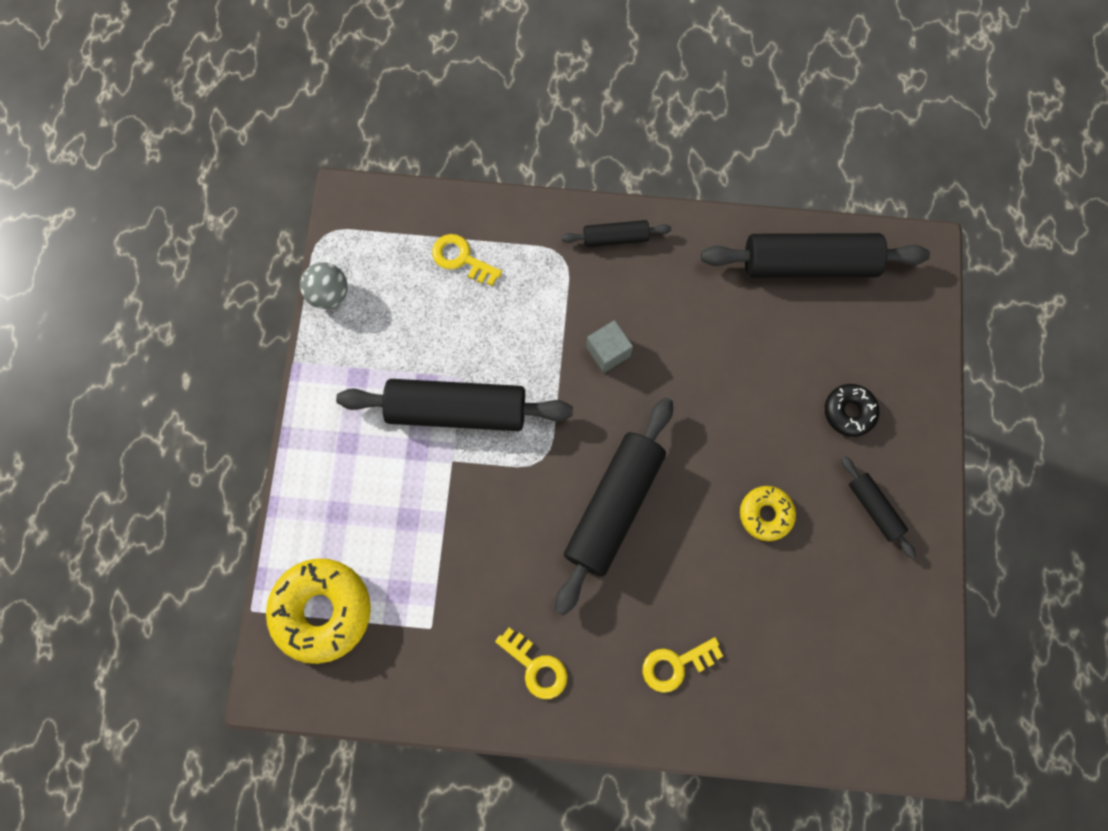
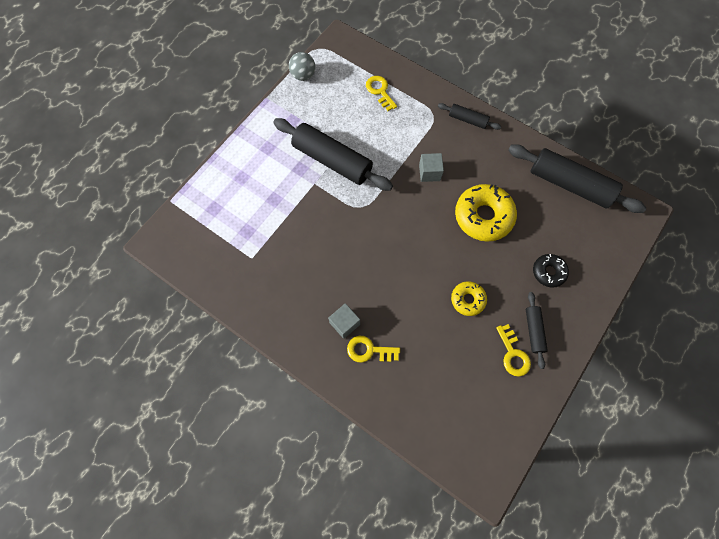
camera: 30 degrees right, 5 degrees down
(322, 611) = (203, 220): yellow donut -> yellow donut (483, 216)
(536, 667) = (293, 308): yellow key -> yellow key (513, 354)
(613, 506) = (385, 250): black rolling pin -> none
(620, 646) = (344, 323): none -> grey cube

